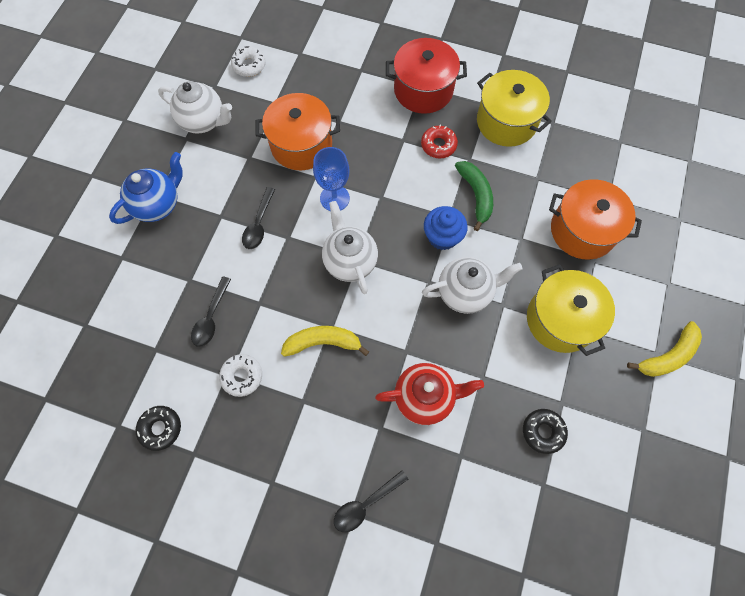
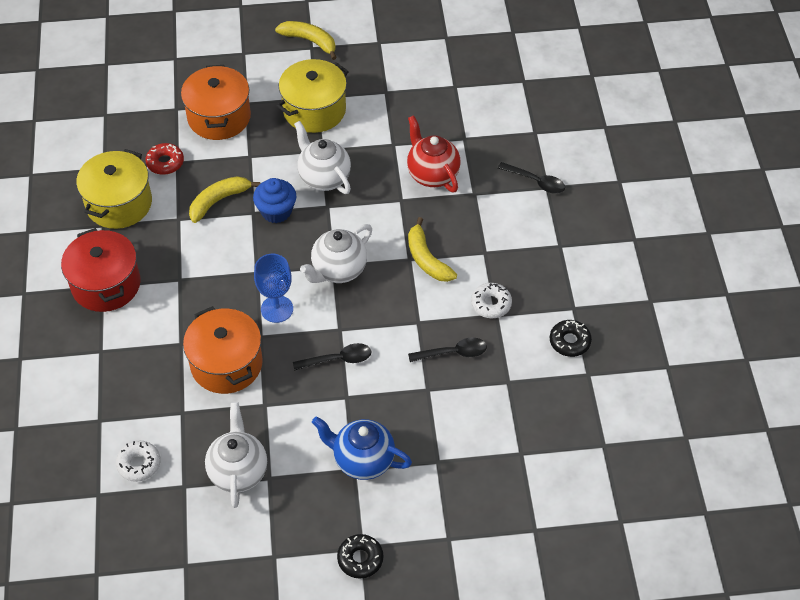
camera: 115 degrees left, 15 degrees down
(438, 145) = (173, 248): red donut -> red donut (165, 162)
(476, 195) = (218, 201): green banana -> yellow banana
(543, 431) = (415, 97): black donut -> black donut (360, 559)

